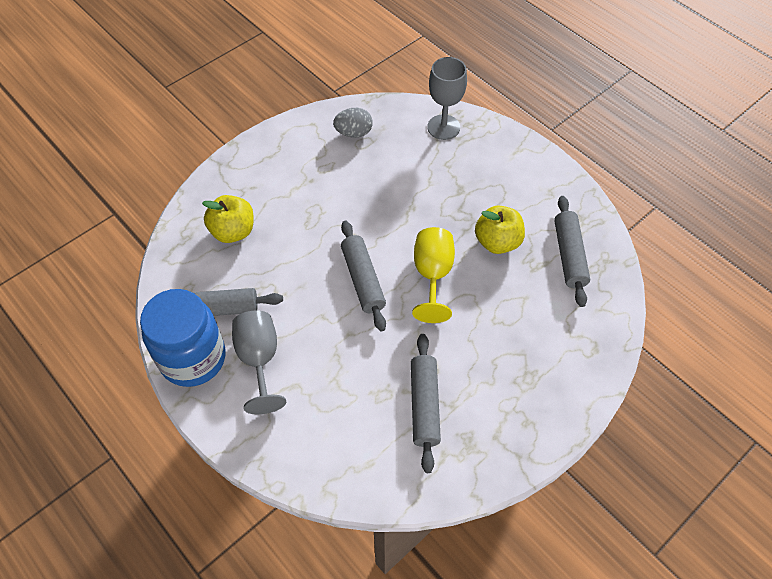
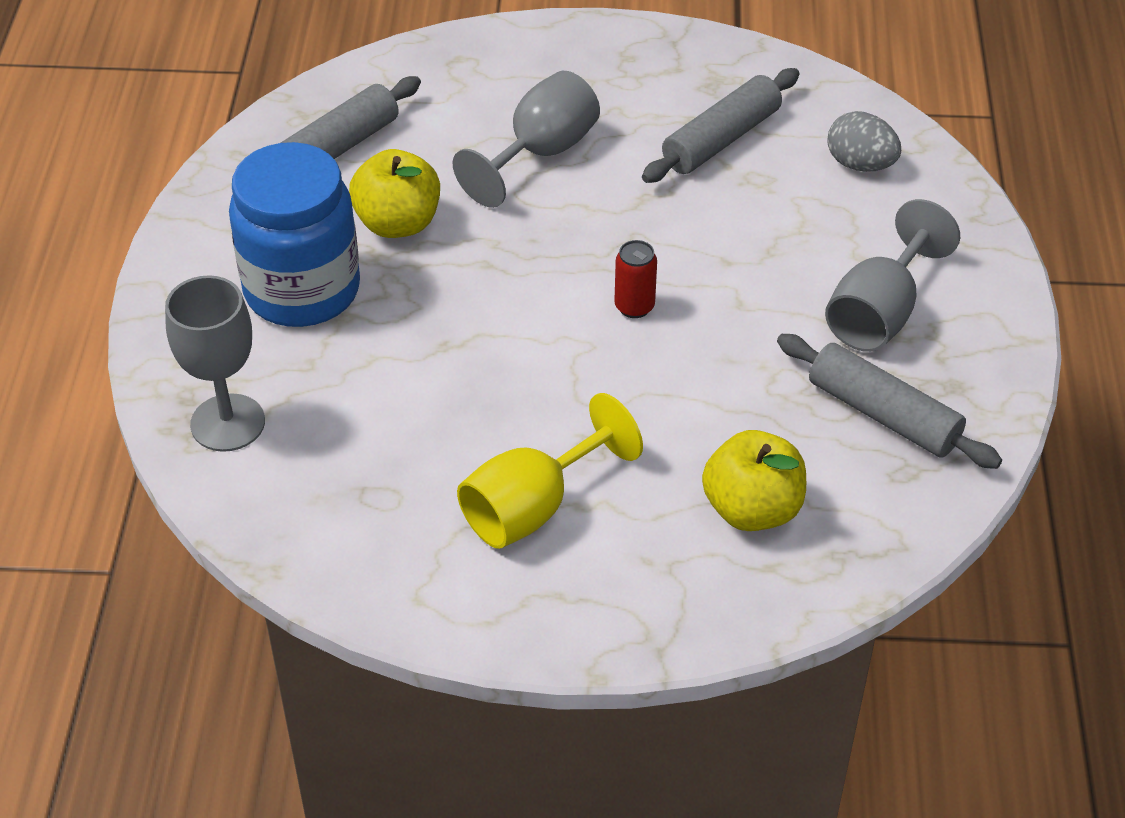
camera: 135 degrees left, 10 degrees down
(193, 358) = (972, 376): blue jar -> blue jar (302, 290)
(354, 133) = (374, 526): grey egg -> grey egg (860, 164)
(363, 280) = (634, 307): grey rolling pin -> red can
(432, 275) = (535, 247): yellow goblet -> yellow goblet (533, 507)
(490, 325) = (540, 153): none -> grey goblet

